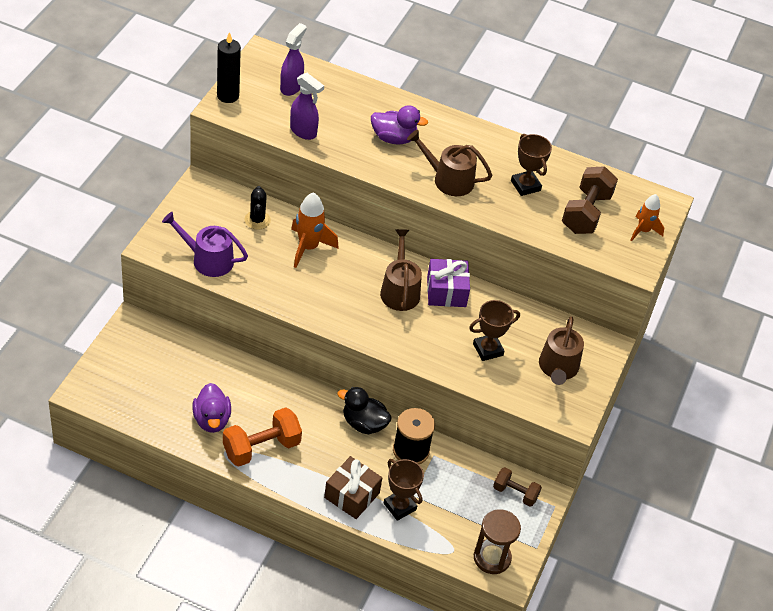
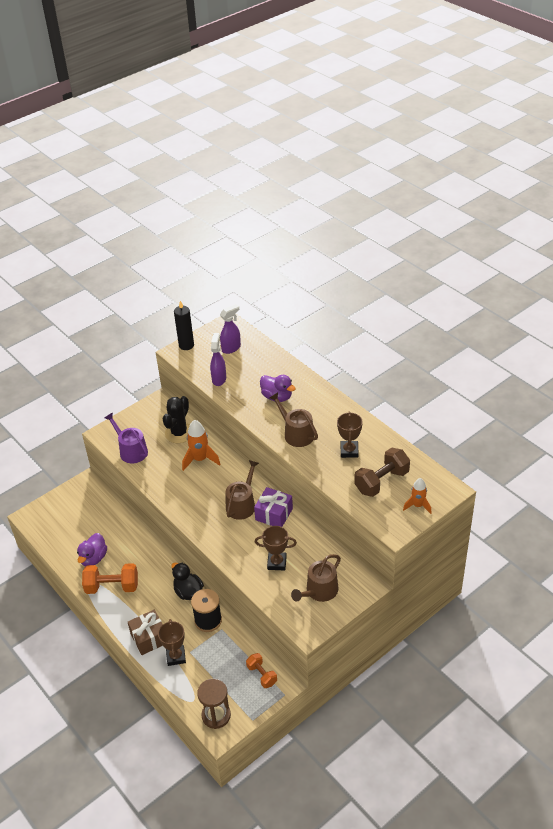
camera: 35 degrees right, 5 degrees down
(257, 220) = (179, 433): black cactus -> black cactus, size x1.56
(303, 132) = (219, 379): purple spray bottle -> purple spray bottle turned 150 degrees counterclockwise
(515, 493) = (262, 675): brown dumbbell -> orange dumbbell

